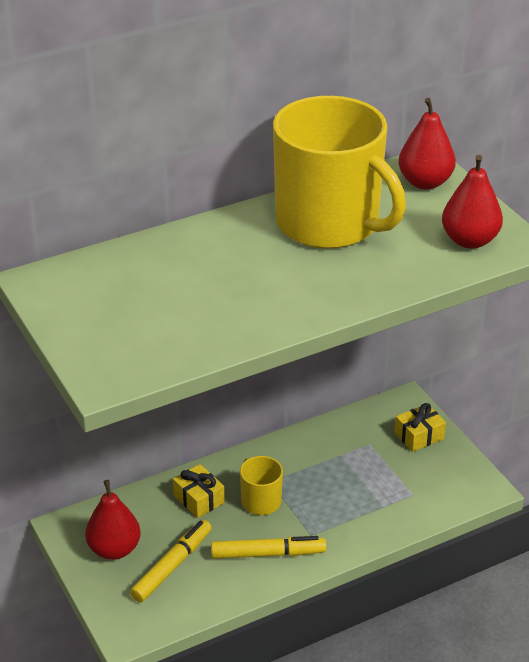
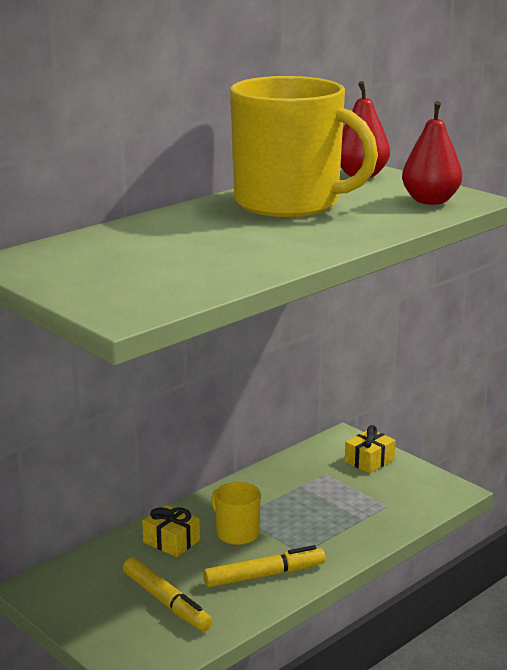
camera: 15 degrees left, 15 degrees down
(114, 549) = (96, 598): red pear -> none
(172, 566) = (166, 602): yellow marker -> yellow marker turned 120 degrees clockwise

